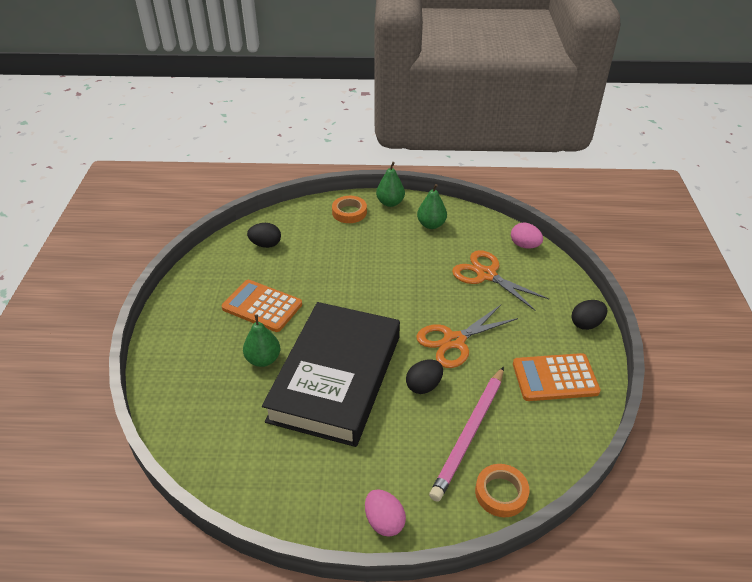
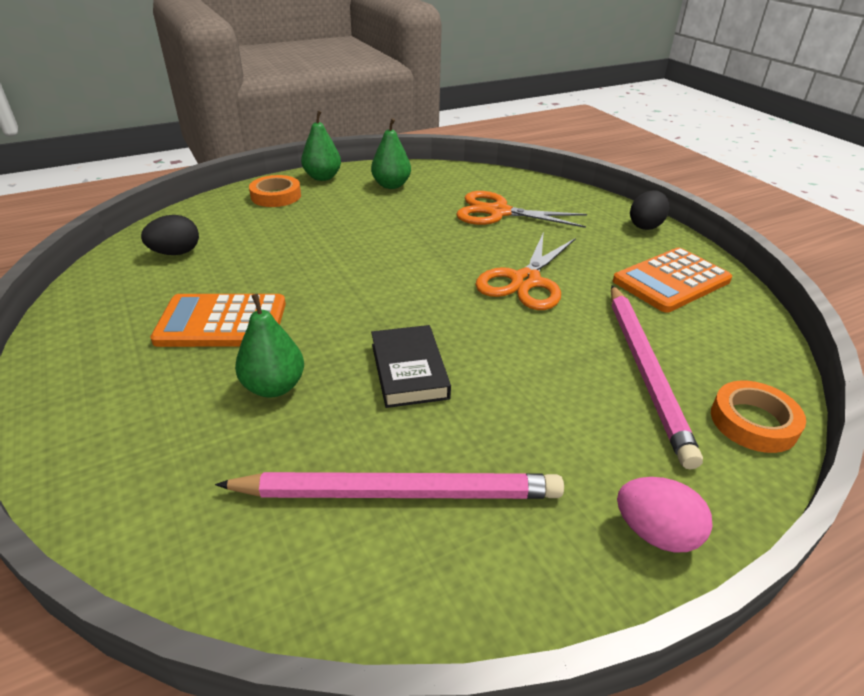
camera: 30 degrees left, 5 degrees down
(282, 443) = (398, 492): none -> pink pencil
(336, 377) = (409, 370): black book -> black book, size x0.41
(424, 386) = (536, 339): black egg -> none
(524, 245) = (512, 179): pink egg -> none

